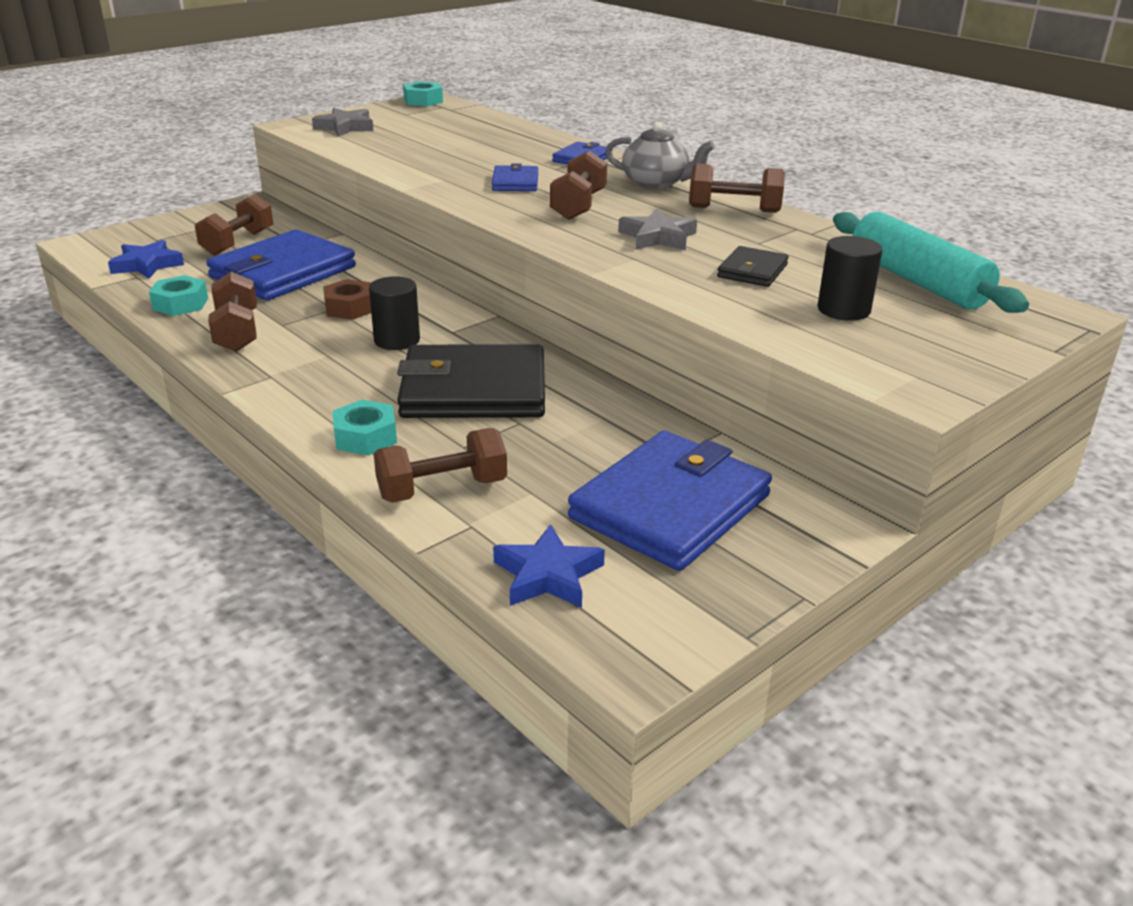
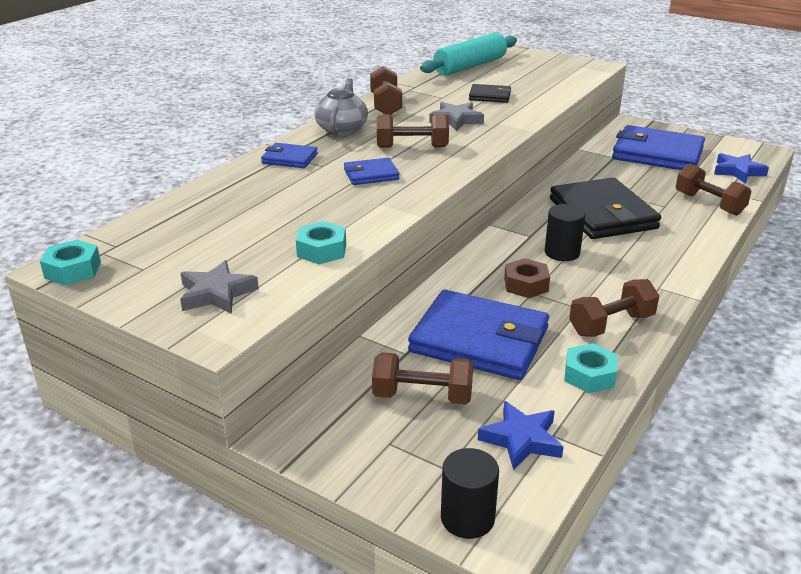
camera: 105 degrees left, 0 degrees up
(365, 437) = (689, 234): turquoise nut -> turquoise nut (321, 250)
(843, 310) = (523, 78): black cylinder -> black cylinder (467, 518)

